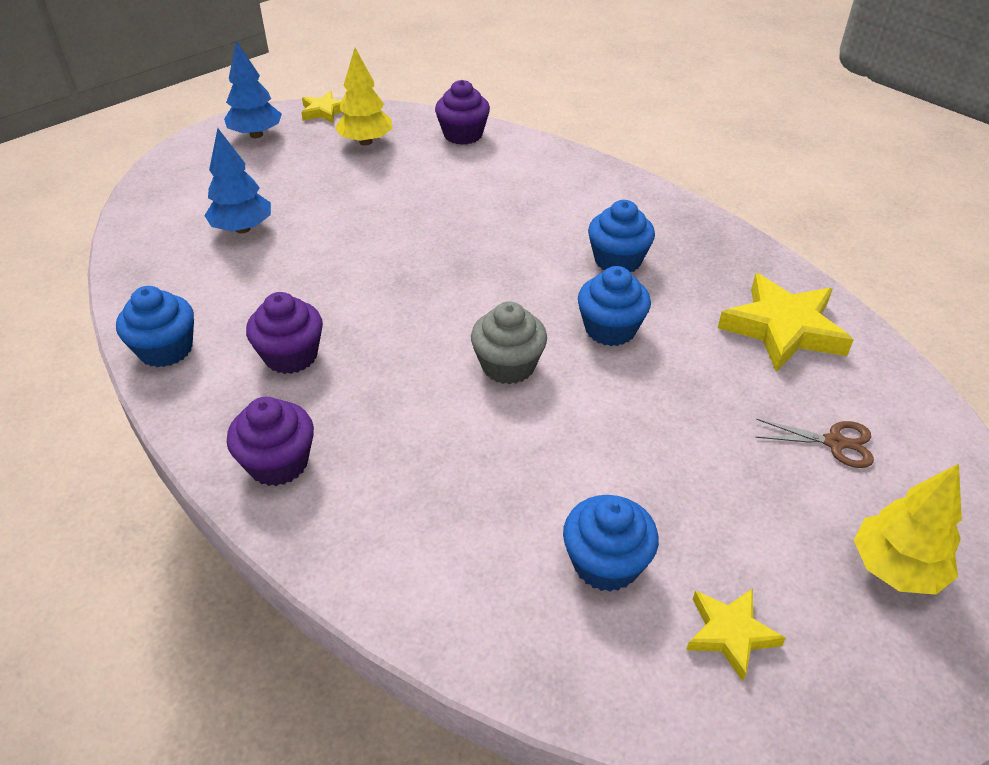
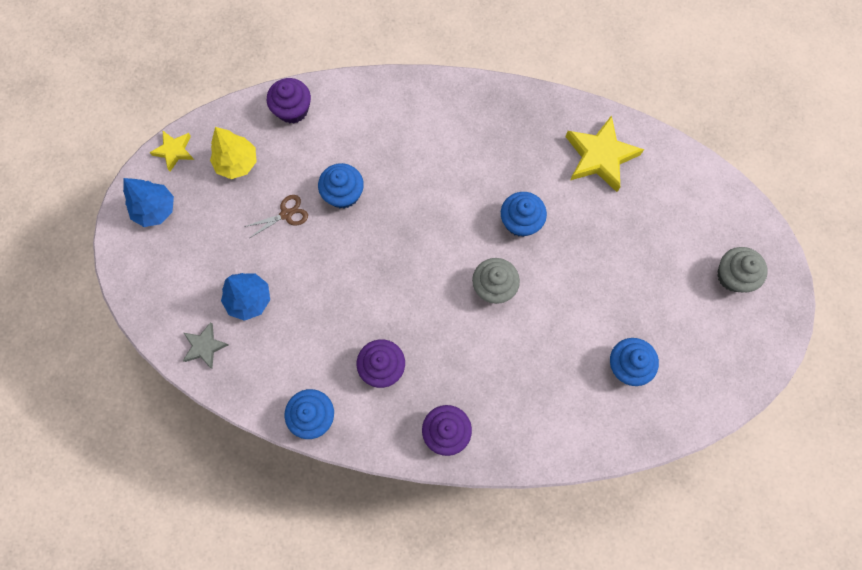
camera: 40 degrees left, 30 degrees up
(156, 237) = (205, 346): none -> grey star
(617, 260) = (482, 164): blue cupcake -> blue cupcake (343, 194)
(730, 633) = (695, 359): yellow star -> none
(834, 443) = (670, 220): brown scissors -> brown scissors (286, 214)
(895, 568) = (733, 276): yellow tree -> grey cupcake

